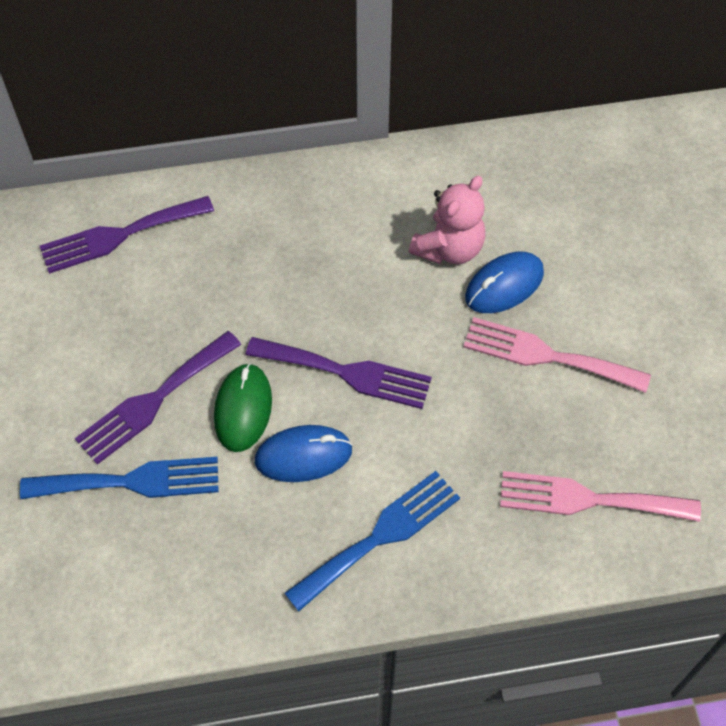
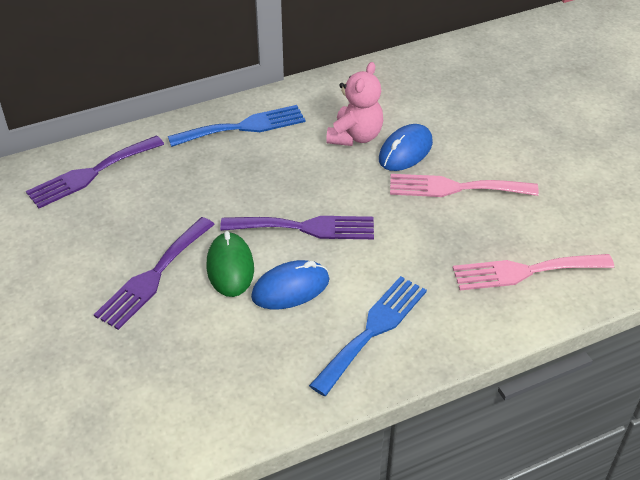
camera: 15 degrees left, 15 degrees down
(131, 481) = (151, 336): blue fork -> blue fork (244, 127)

